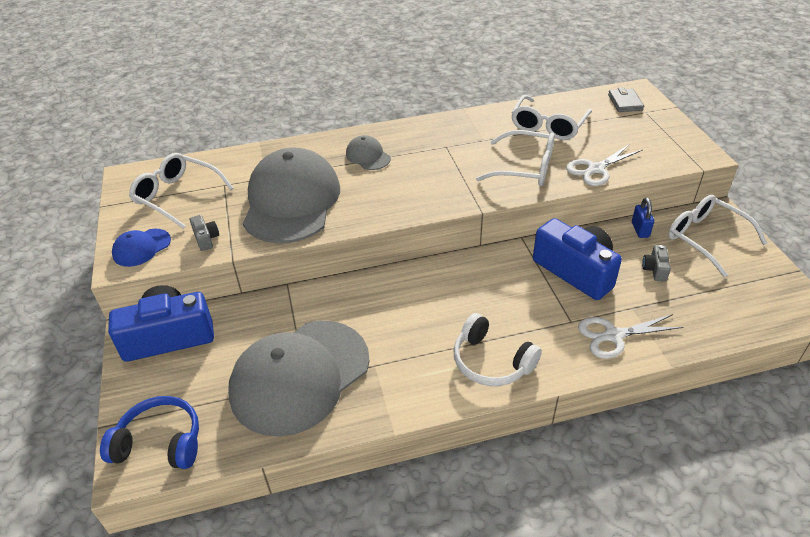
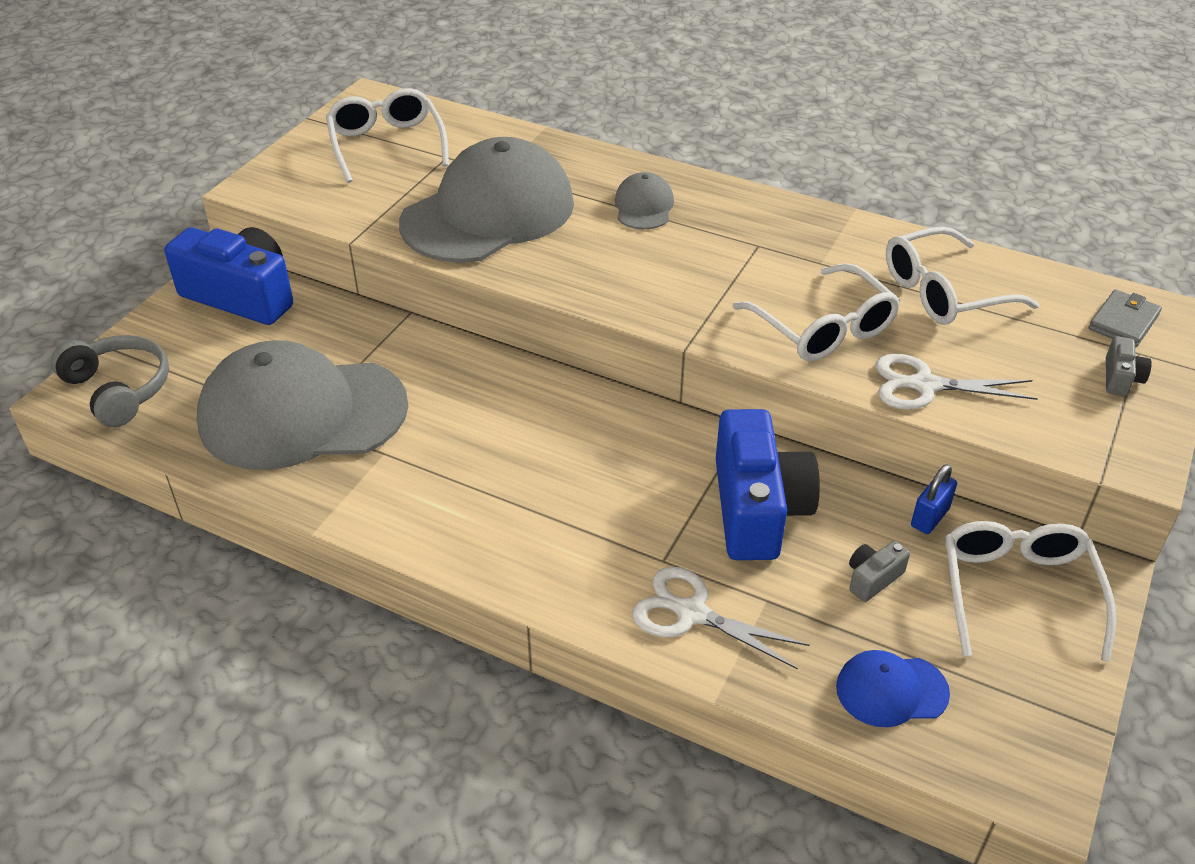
camera: 40 degrees right, 0 degrees up
(141, 248) = (289, 181): blue cap -> blue cap (891, 690)
(160, 442) = (119, 389): blue headphones -> grey headphones
(206, 239) = (355, 205): grey camera -> grey camera (1120, 378)
(491, 362) = (506, 536): white headphones -> none

